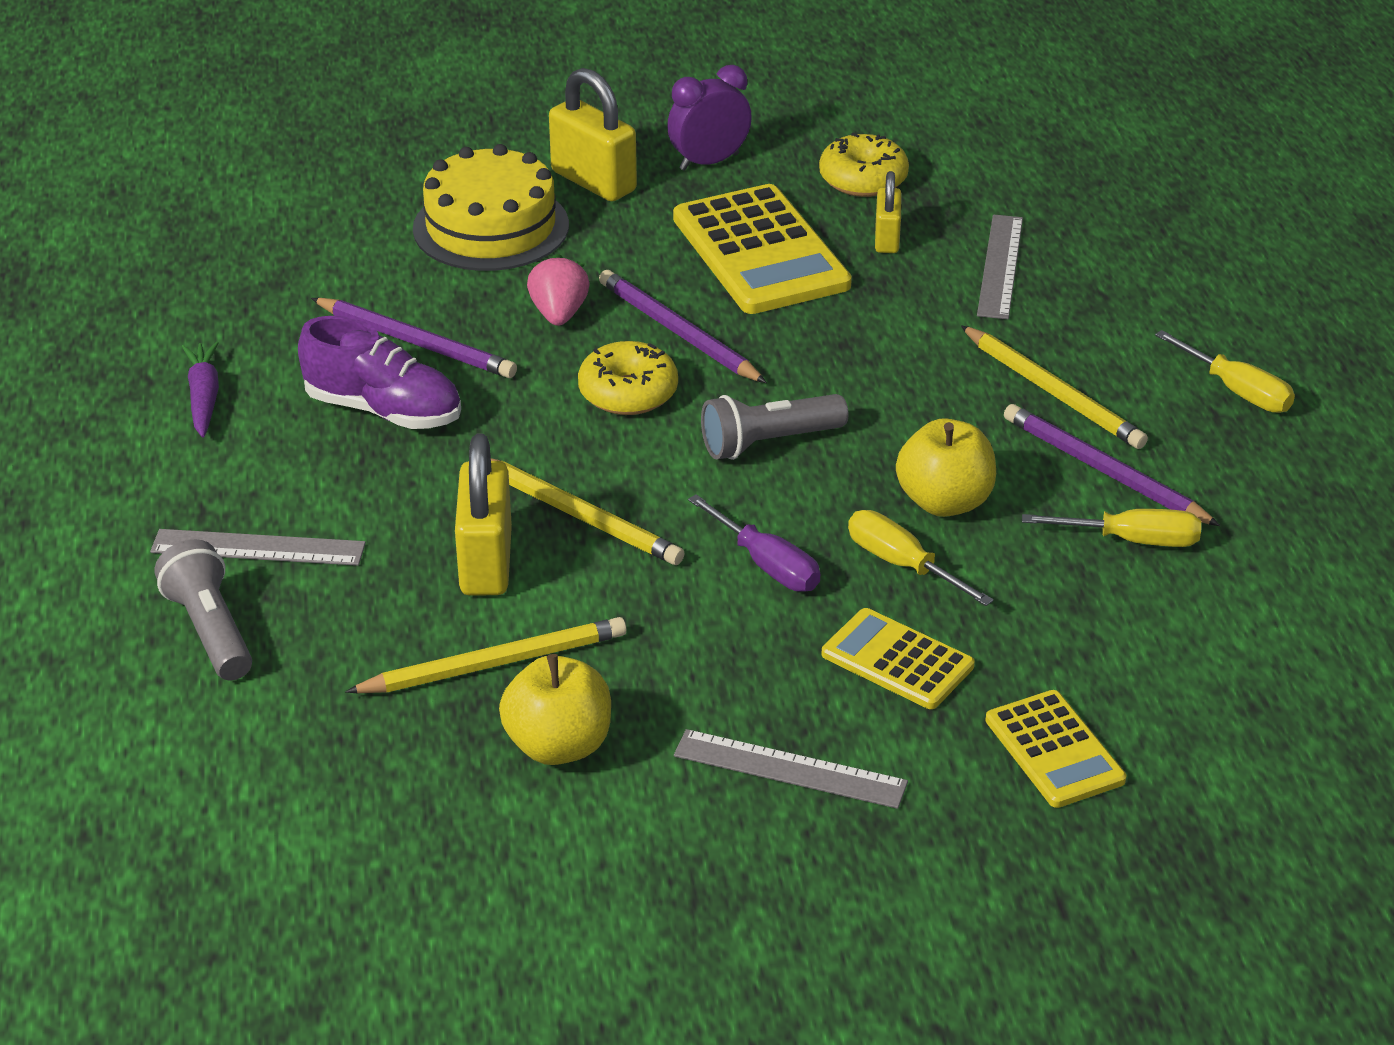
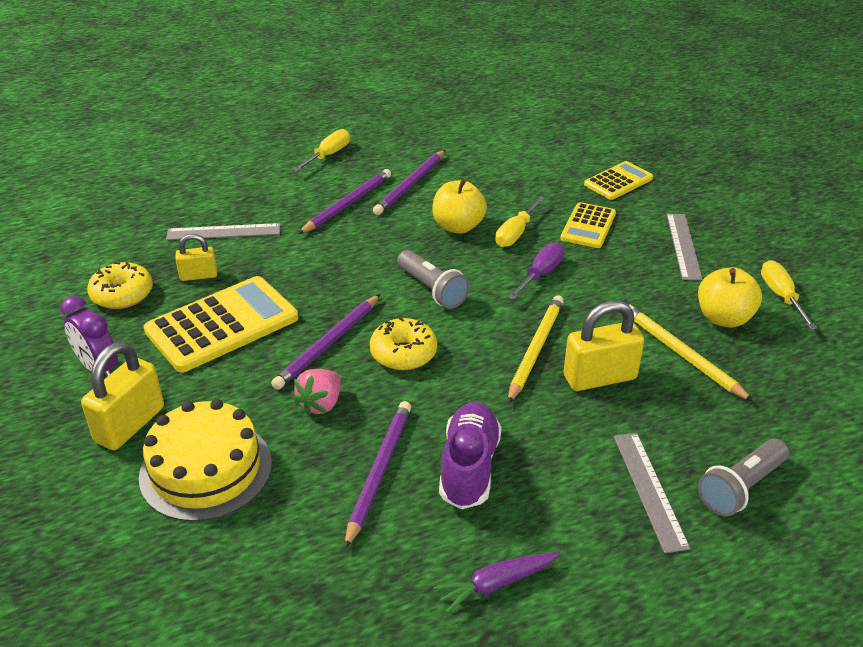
camera: 105 degrees left, 0 degrees up
(559, 314) = (321, 404): pink strawberry -> pink strawberry turned 45 degrees counterclockwise
(1053, 392) = (347, 204): yellow pencil -> purple pencil
(1131, 540) = (462, 174): yellow screwdriver -> yellow screwdriver (781, 296)

